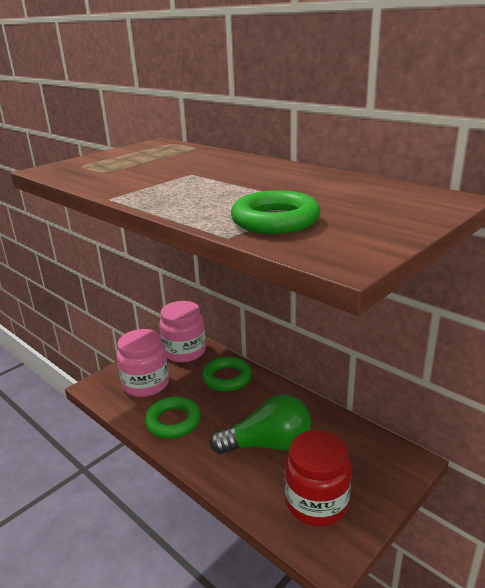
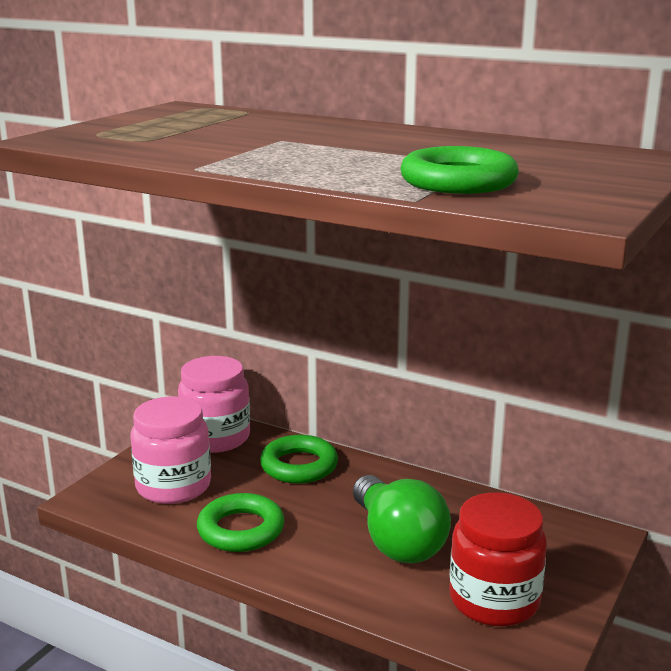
camera: 15 degrees left, 5 degrees down
(268, 444) = (397, 541): green light bulb -> green light bulb turned 90 degrees clockwise

